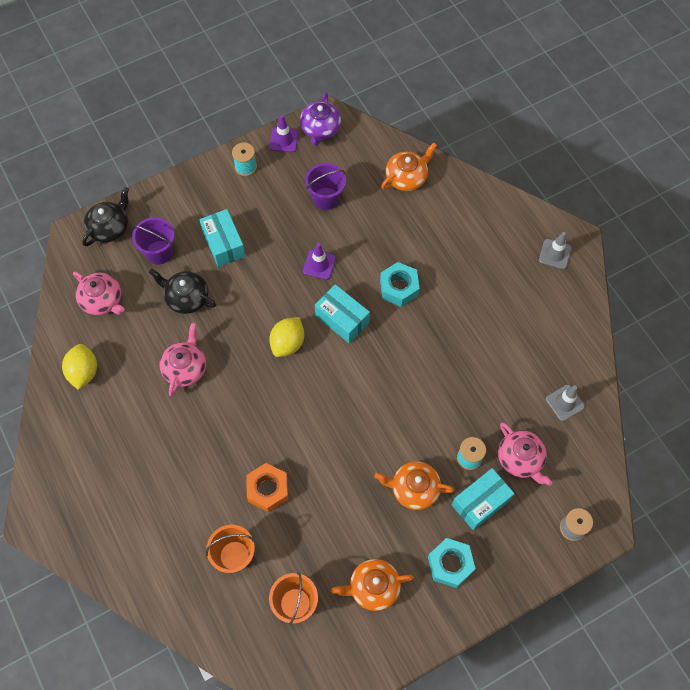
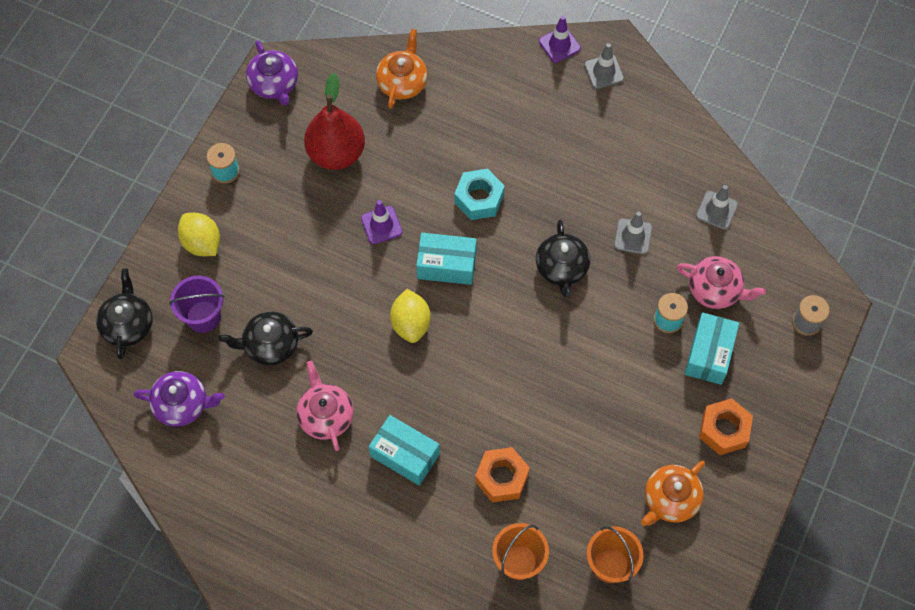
camera: 35 degrees left, 0 degrees up
(83, 372) = (221, 489): yellow lemon -> yellow lemon (202, 243)
(102, 300) = (182, 404): pink teapot -> purple teapot
(224, 244) = (266, 265): turquoise box -> turquoise box (405, 455)
(284, 140) = (244, 119): purple traffic cone -> purple traffic cone (559, 45)
(326, 198) = (336, 153): purple bucket -> red pear
(414, 489) = (639, 383): orange teapot -> none
(420, 372) = (562, 268): none -> black teapot
(450, 564) = (724, 430): turquoise nut -> orange nut
(488, 382) = (633, 236): none -> grey traffic cone

